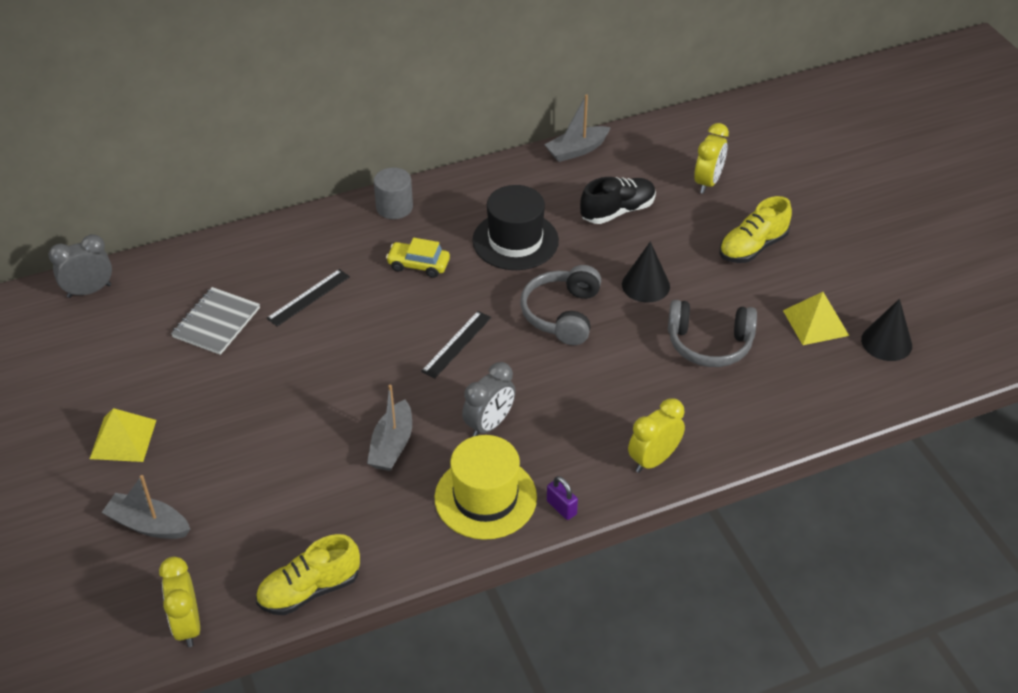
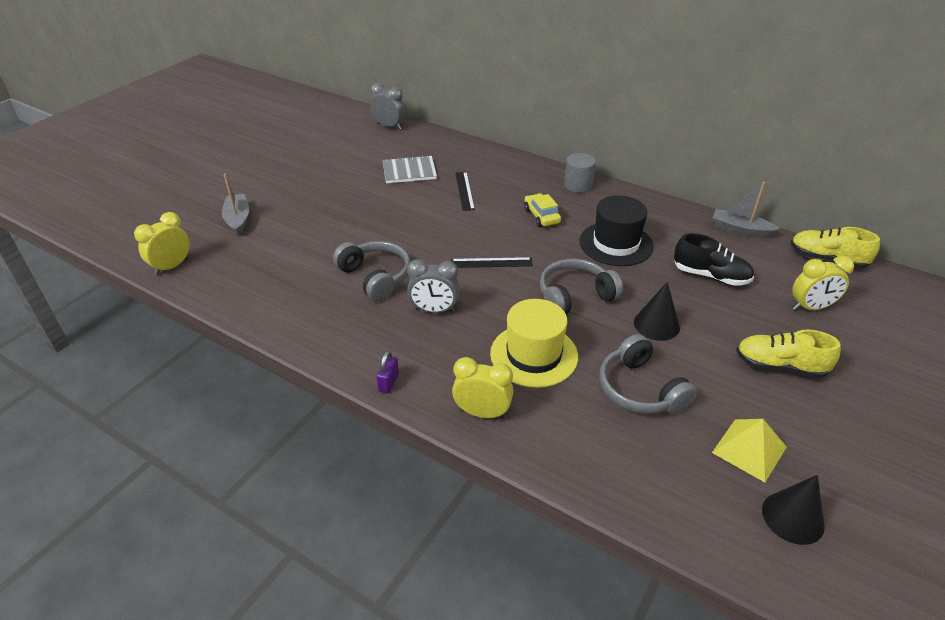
camera: 55 degrees right, 5 degrees down
(123, 439) = (294, 183): yellow pyramid -> none
(308, 297) = (464, 190): black ruler -> black ruler turned 75 degrees clockwise
(309, 590) = (228, 299): yellow shoe -> yellow shoe (827, 259)
(392, 445) = (376, 277): grey boat -> grey headphones
(485, 497) = (366, 339): yellow hat -> yellow hat (534, 355)

